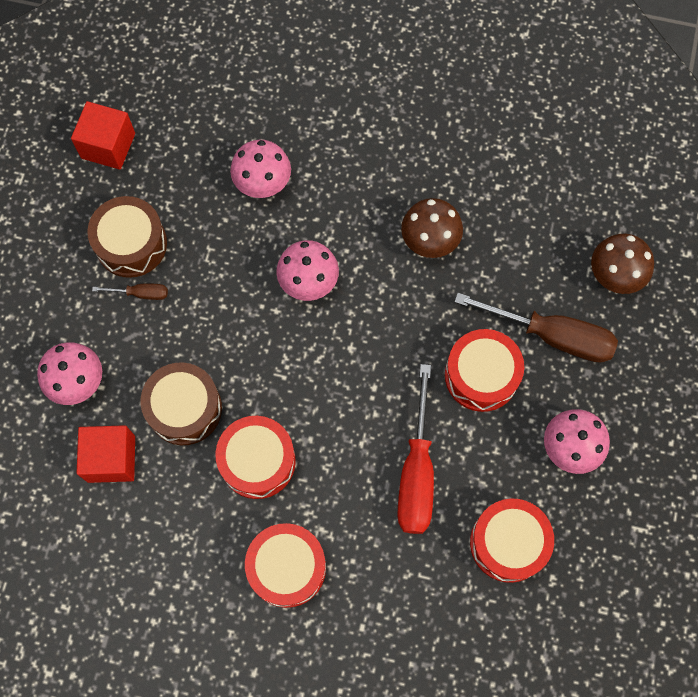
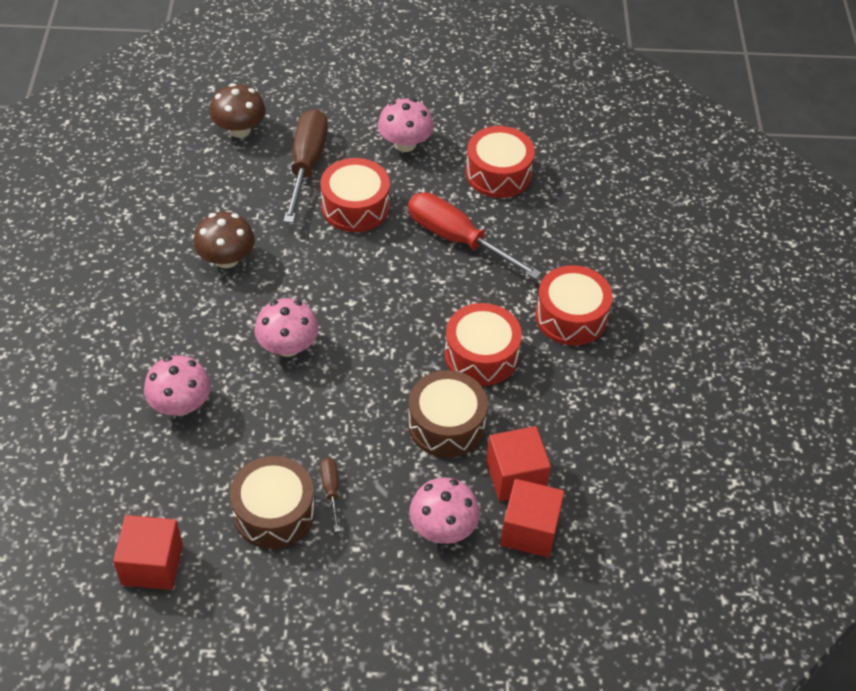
camera: 105 degrees left, 20 degrees down
(52, 457) = (529, 530): none -> red cube
(417, 472) = (456, 239): red screwdriver -> red screwdriver turned 135 degrees counterclockwise

